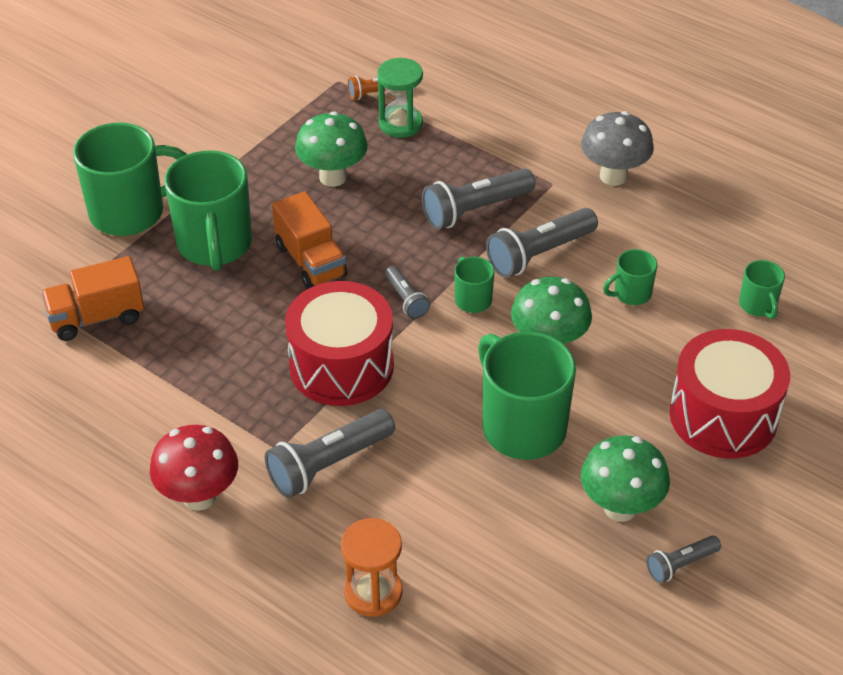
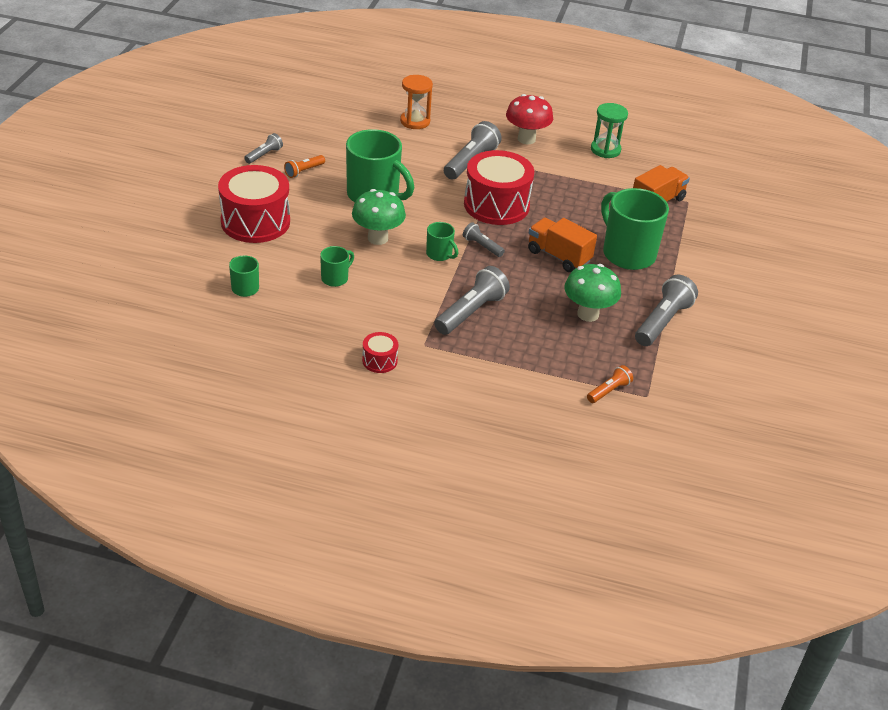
camera: 155 degrees right, 5 degrees down
(130, 212) = (700, 262): green mug -> none
(400, 124) = (569, 368): green hourglass -> green hourglass (605, 150)
(539, 254) = (410, 291): grey flashlight -> grey flashlight (662, 322)
(613, 176) = (379, 361): grey mushroom -> red drum
(620, 507) = (304, 171): green mushroom -> orange flashlight

